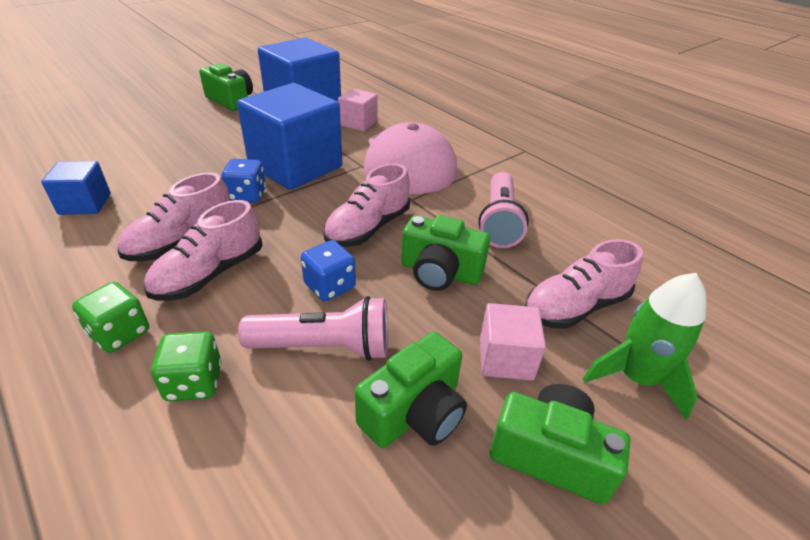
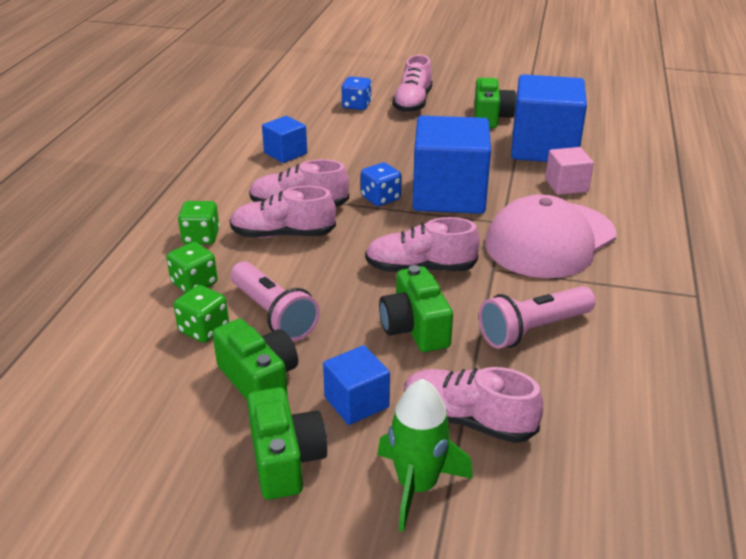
camera: 55 degrees right, 5 degrees down
(147, 113) = (413, 103): none -> pink shoe
(285, 416) = (204, 329): none -> green dice
(330, 286) = (332, 286): blue dice -> blue dice (356, 105)
(415, 412) = (259, 380): green camera -> green camera turned 135 degrees counterclockwise
(506, 358) = (356, 402): pink cube -> blue cube

